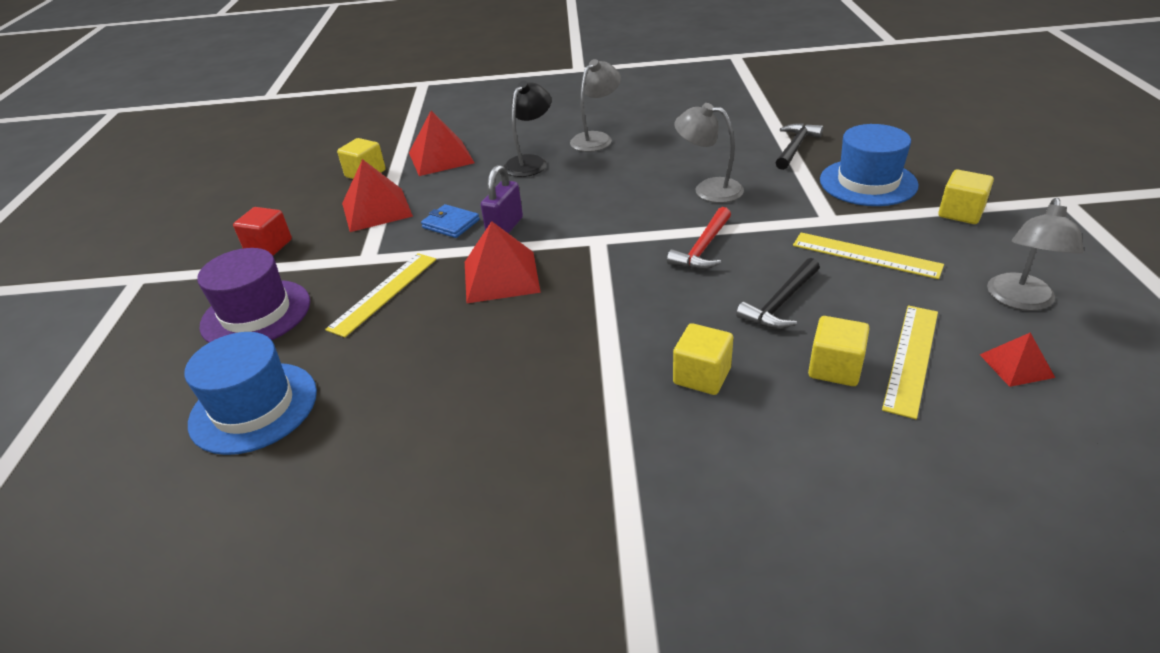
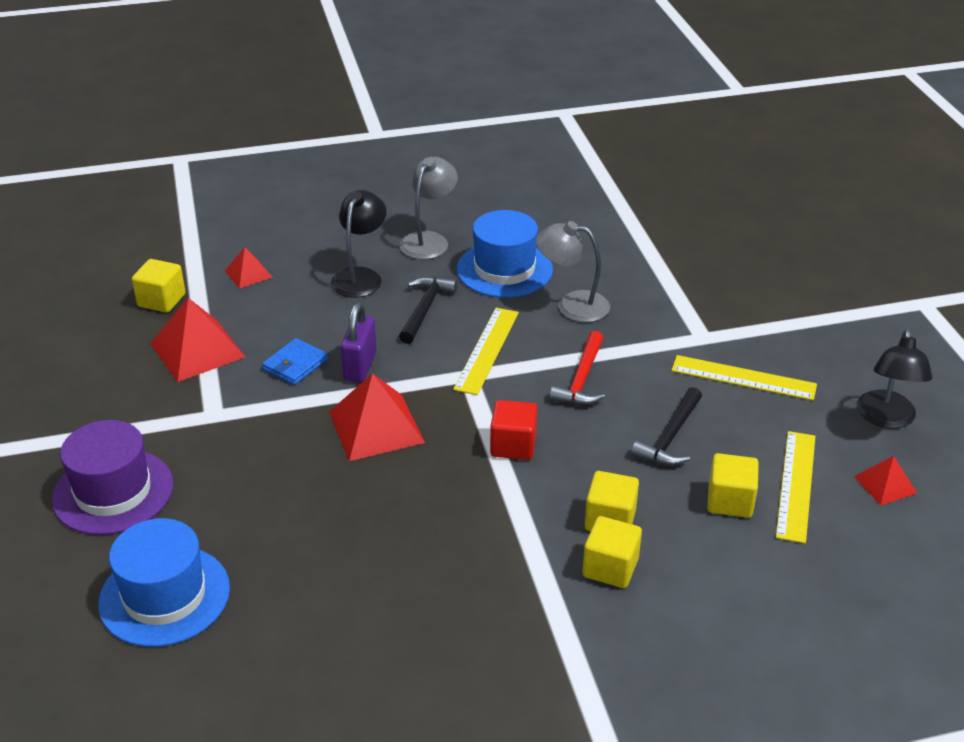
camera: 15 degrees left, 0 degrees up
(269, 246) = (85, 406): red cube -> red cube (513, 445)
(384, 293) = (252, 456): yellow ruler -> yellow ruler (487, 350)
(441, 158) = (248, 274): red pyramid -> red pyramid, size x0.54
(451, 224) = (295, 364): blue wallet -> blue wallet turned 75 degrees counterclockwise
(795, 147) = (654, 246): black hammer -> black hammer (425, 309)
(868, 182) = (735, 290): blue hat -> blue hat (504, 269)
(960, 213) = (828, 323): yellow cube -> yellow cube (610, 568)
(1020, 300) = (886, 418): grey lamp -> black lamp

